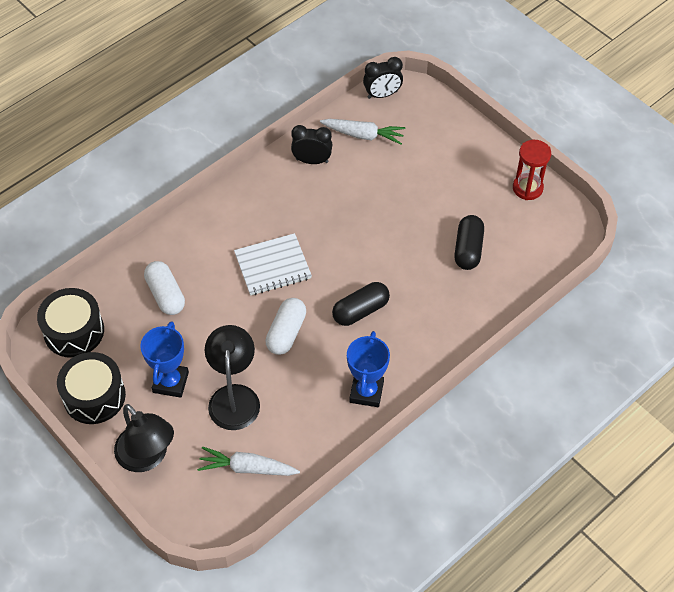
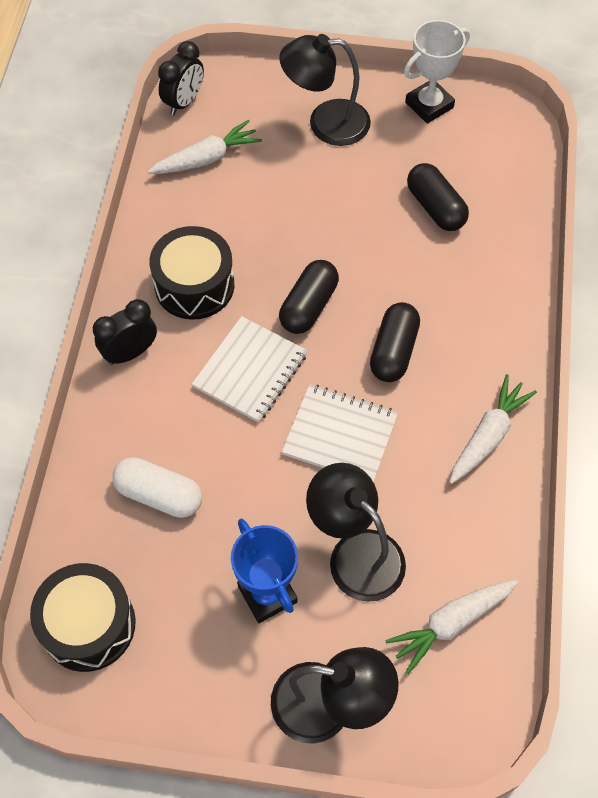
camera: 40 degrees left, 5 degrees up
(94, 396) = (192, 684): black drum -> black drum (194, 285)
(286, 333) = (340, 435): white capsule -> white notebook
(312, 160) = (177, 223): black clock -> black clock (130, 353)
(338, 254) = (308, 306): none -> black capsule
(366, 392) = (488, 435): blue trophy -> white carrot
(453, 158) = (326, 123): none -> black lamp
(527, 188) = (429, 105): red hourglass -> white trophy

